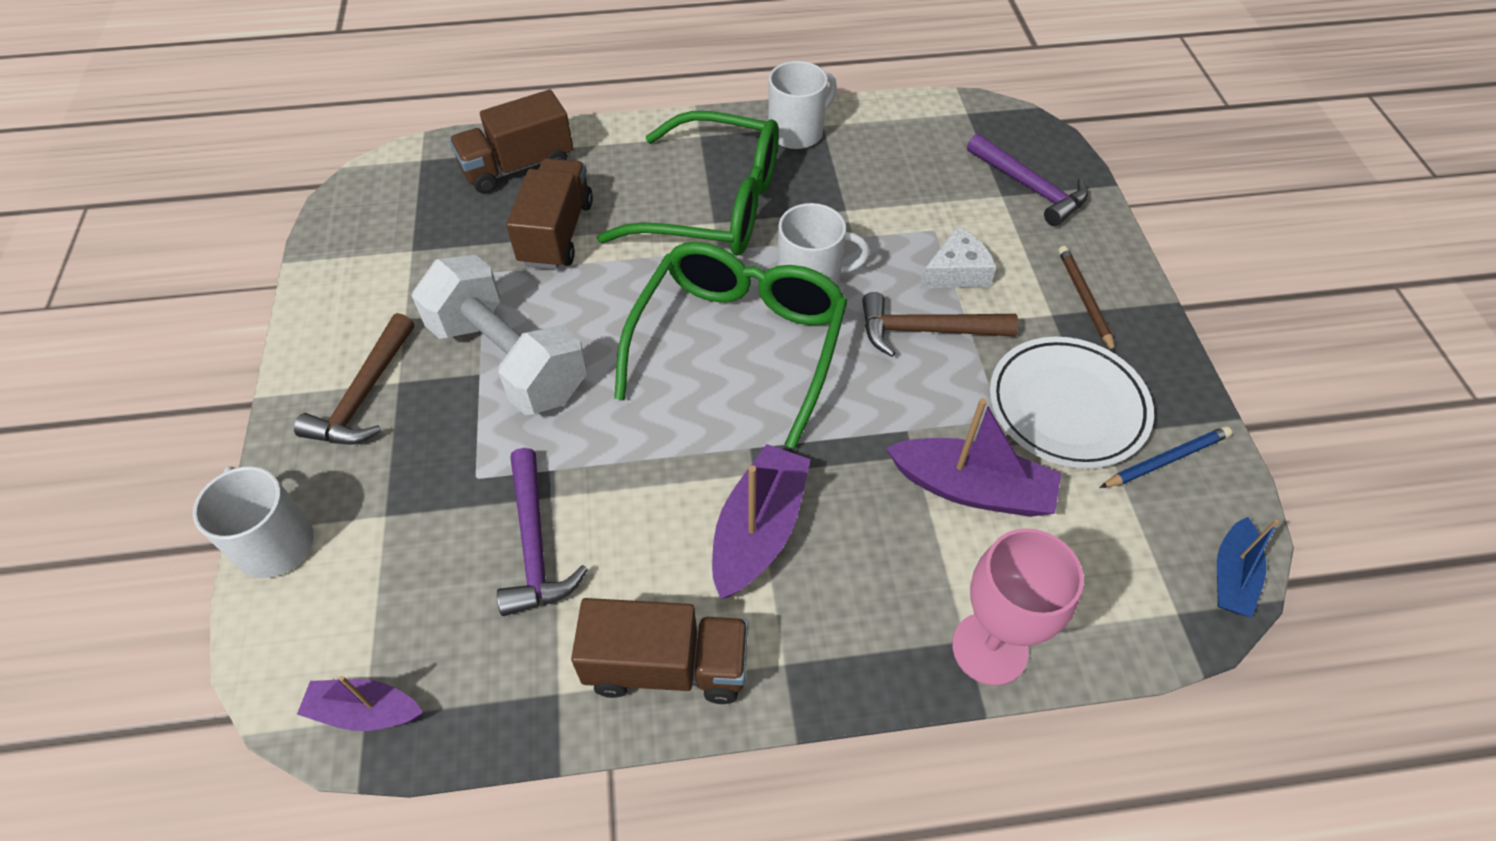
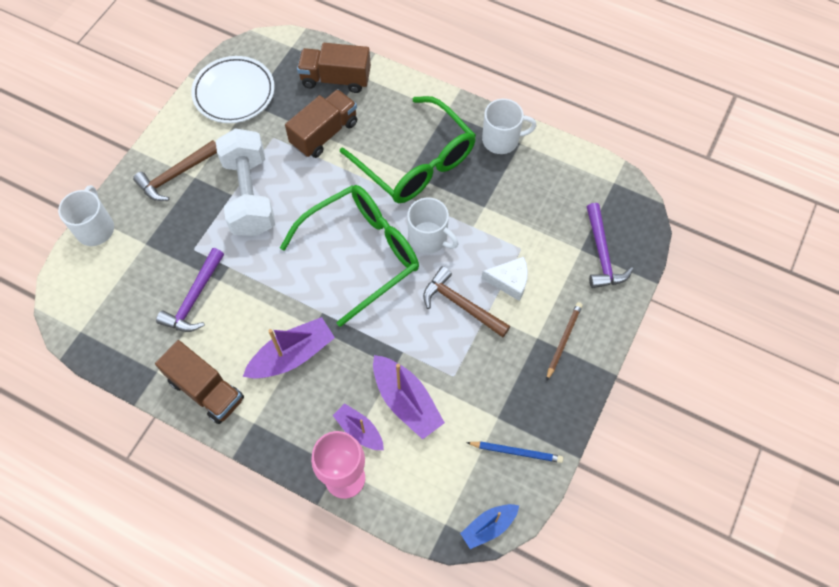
camera: 35 degrees right, 10 degrees up
(365, 711) = (82, 328): purple boat -> purple boat (359, 430)
(1067, 407) = (493, 392): white plate -> white plate (234, 93)

